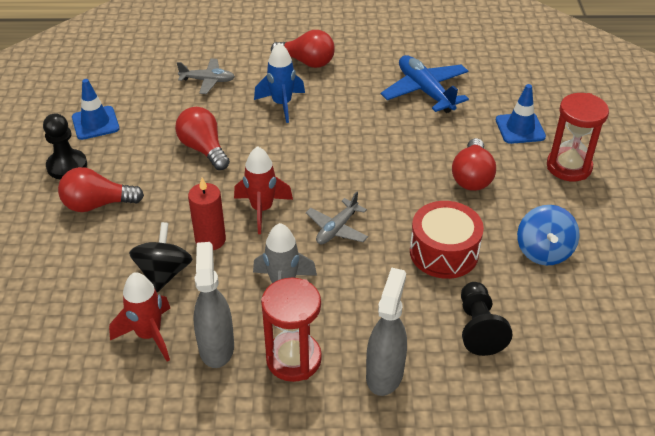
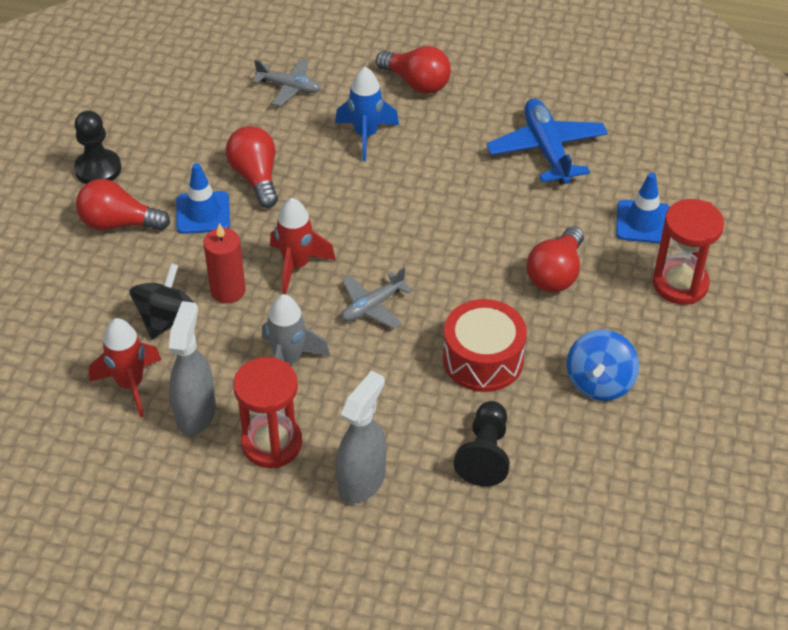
camera: 15 degrees right, 5 degrees up
(95, 123) = (144, 120): blue traffic cone -> blue traffic cone (203, 213)

